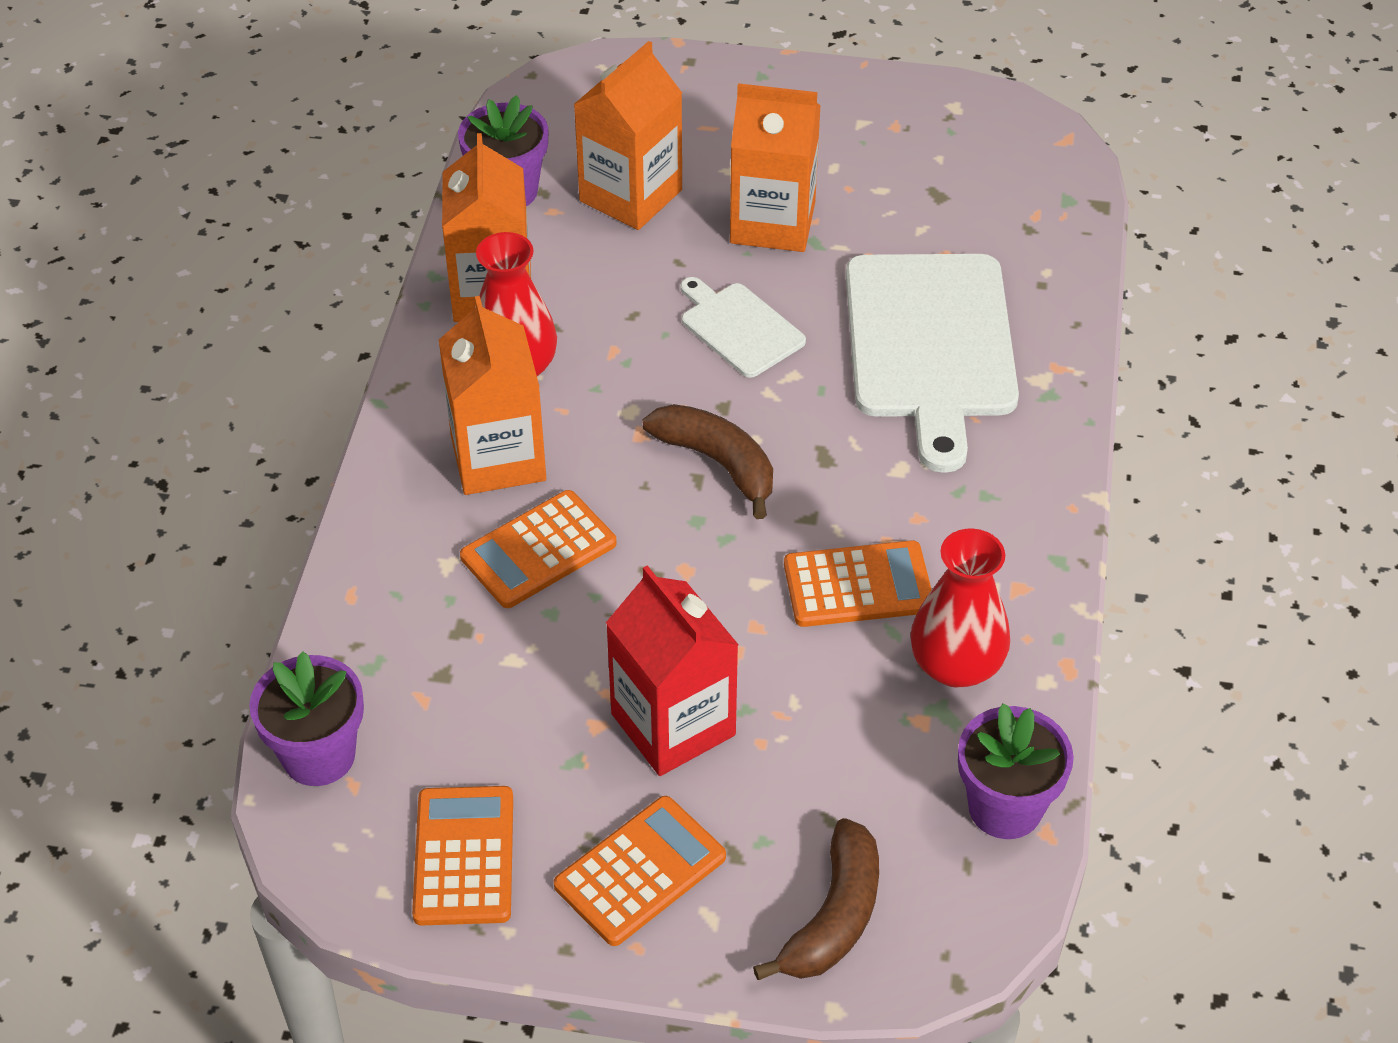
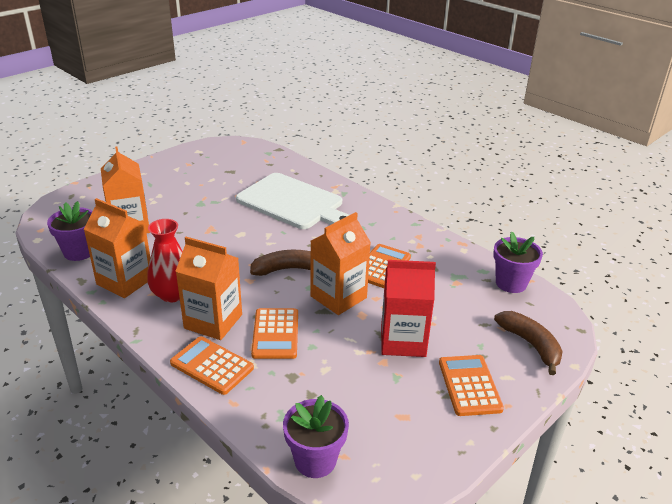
camera: 55 degrees left, 15 degrees down
(463, 856) = (418, 437): orange calculator -> orange calculator (211, 366)
(739, 327) = (230, 234): white cutting board -> none
(772, 223) = (192, 205): orange carton -> orange carton (338, 297)
(956, 665) = (439, 264): red vase -> none

